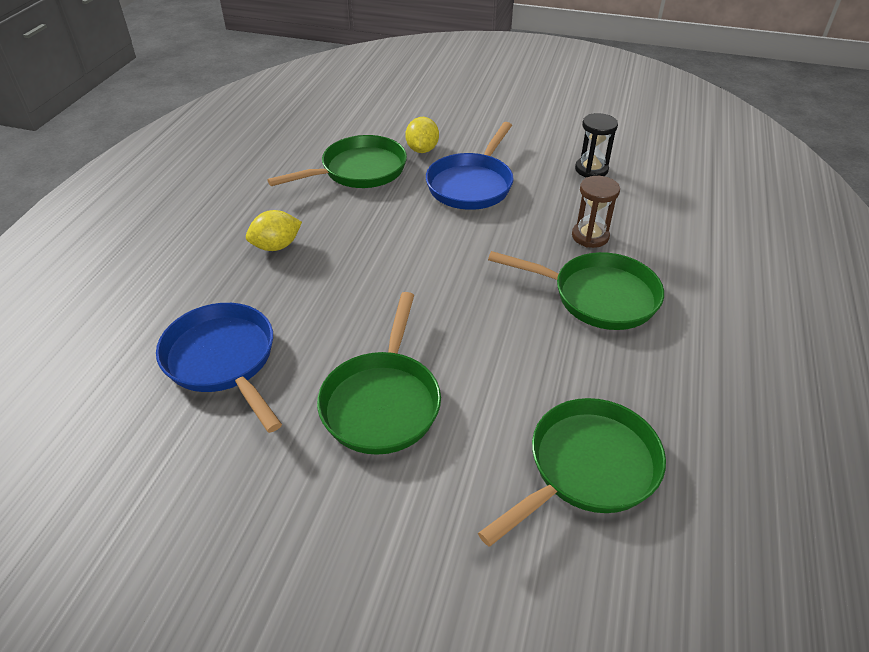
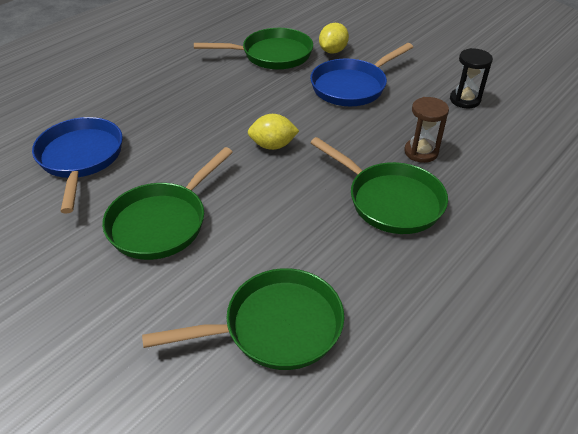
camera: 25 degrees right, 0 degrees up
(276, 246) = (173, 93): yellow lemon -> yellow lemon (273, 146)

